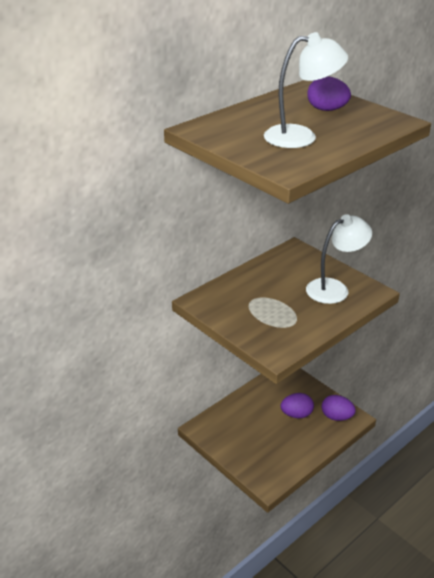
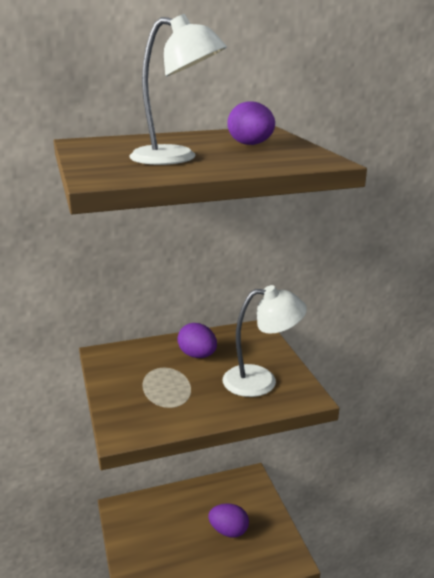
camera: 25 degrees right, 10 degrees down
(336, 417) = (273, 551): purple egg -> purple egg (197, 355)

